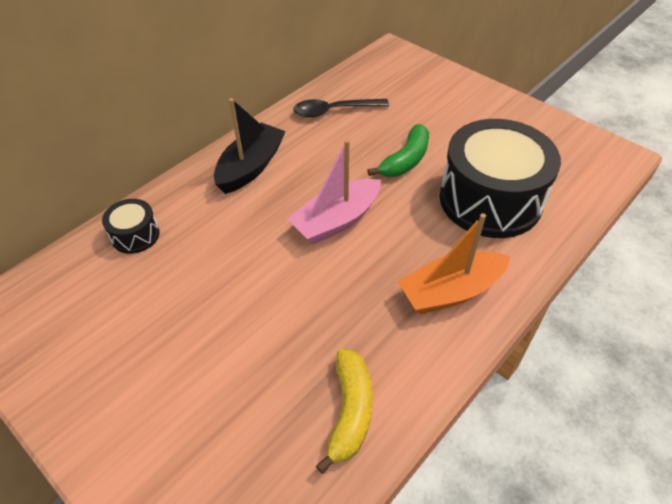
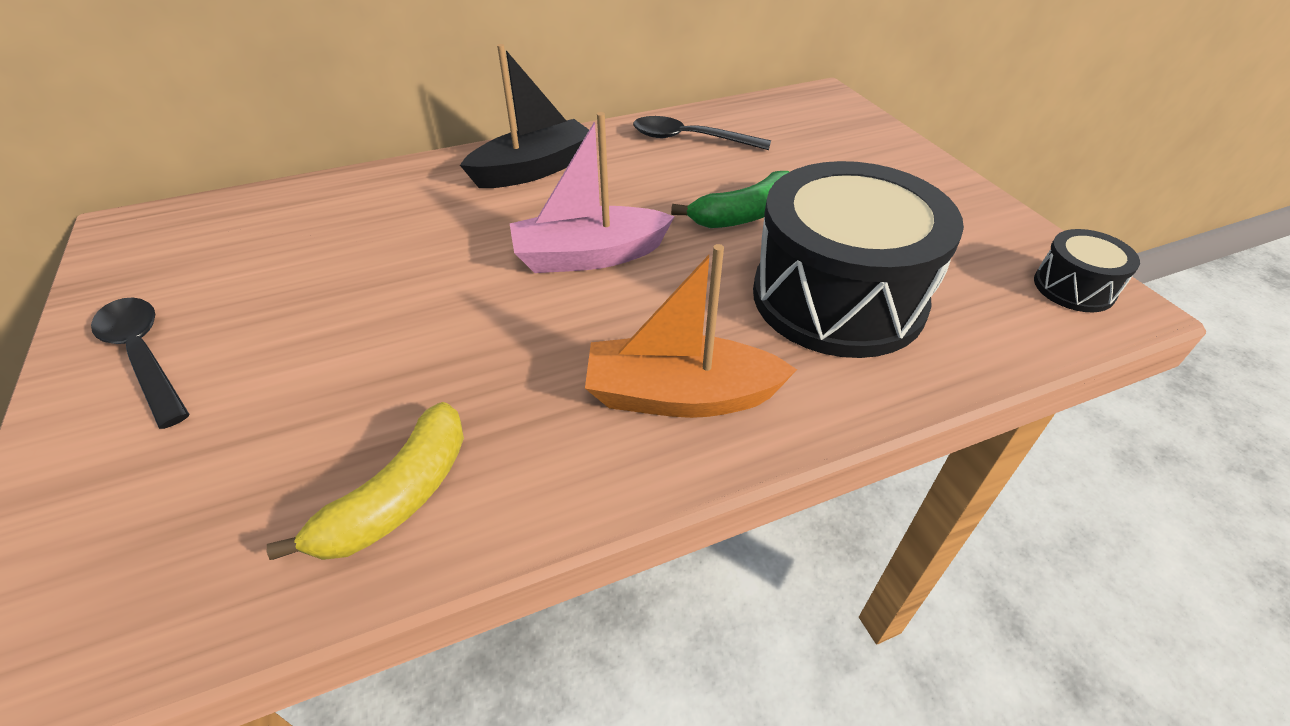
camera: 25 degrees right, 5 degrees down
(108, 398) = (144, 355): none -> black spoon
(135, 235) = (341, 200): black drum -> black drum (1073, 288)

